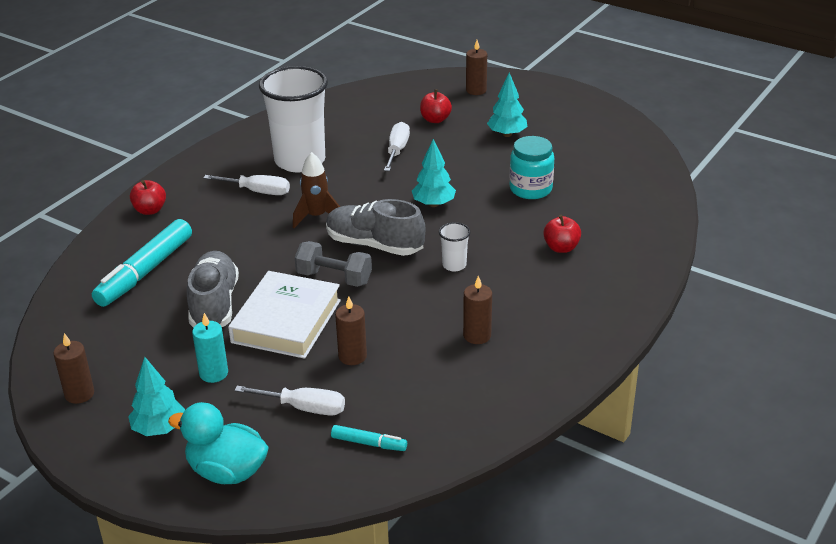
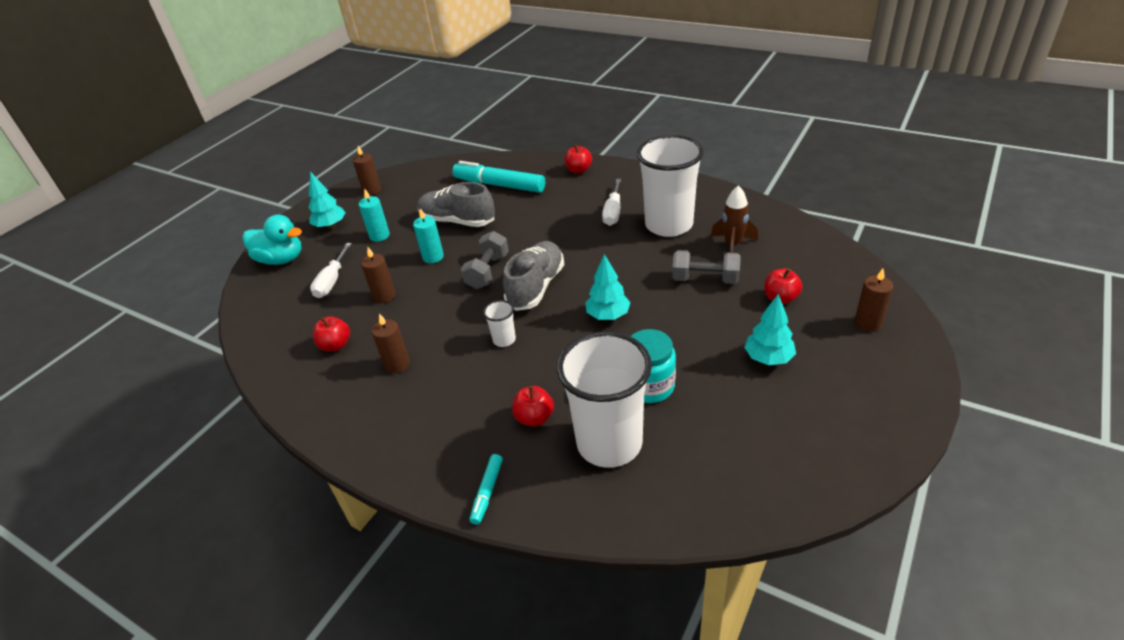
camera: 90 degrees right, 5 degrees up
(214, 304) = (457, 221): grey shoe -> grey shoe turned 150 degrees counterclockwise
(227, 471) = (281, 259): turquoise duck -> turquoise duck turned 90 degrees clockwise
(286, 321) = (433, 257): white book -> turquoise candle
(316, 217) = (578, 248): brown rocket -> brown rocket (732, 245)
(369, 443) = (284, 318): turquoise marker -> turquoise marker (487, 492)
(397, 150) = (705, 279): white screwdriver -> grey dumbbell
(435, 387) = (336, 345): none -> red apple
(591, 212) = (609, 443): none -> white cup

